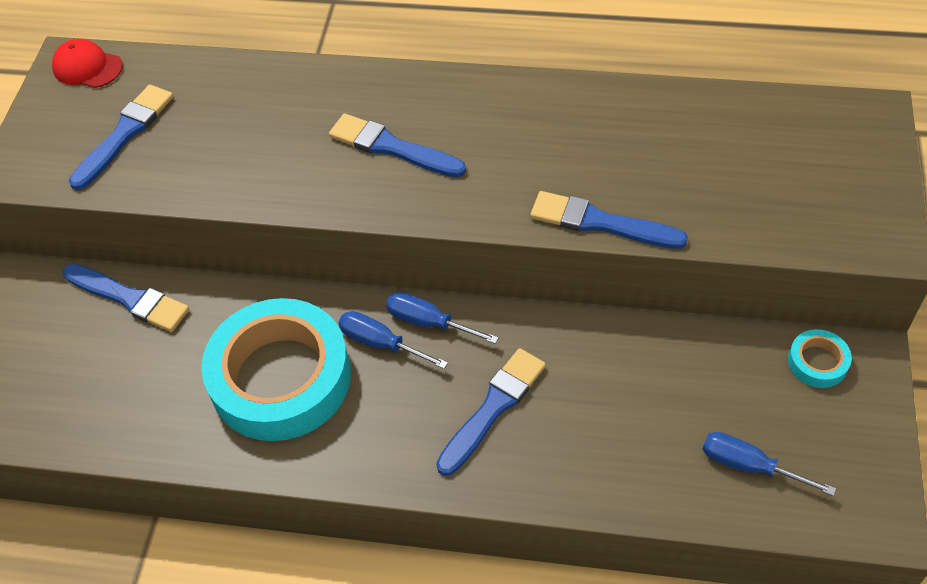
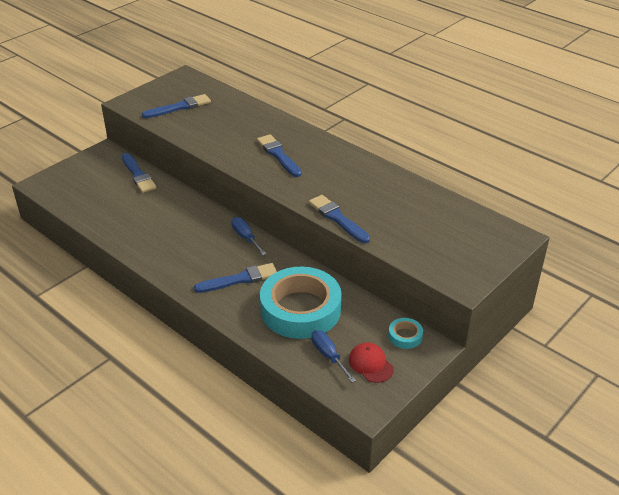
camera: 30 degrees right, 15 degrees down
(87, 67) = (189, 80): red cap -> red cap (370, 364)
(280, 378) = (167, 227): turquoise tape -> turquoise tape (300, 309)
(381, 343) = (218, 235): blue screwdriver -> none

